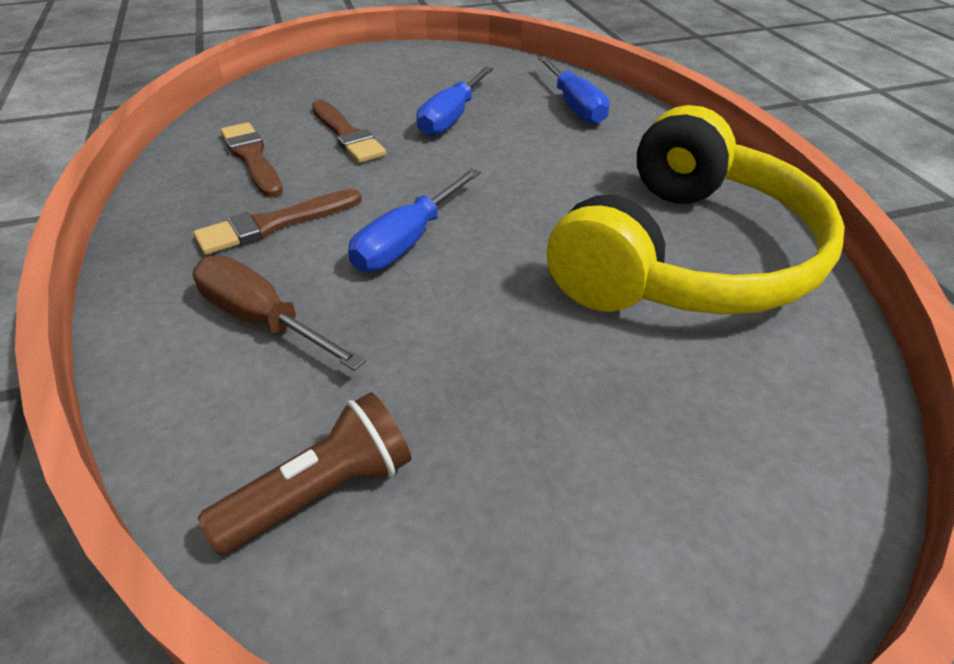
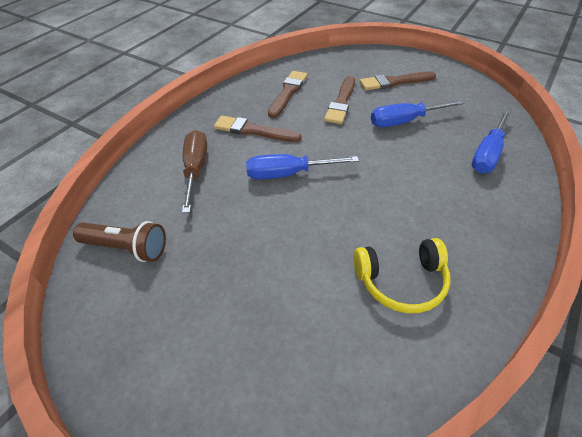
camera: 50 degrees right, 5 degrees up
(377, 86) = (394, 82): none -> brown brush
(687, 256) = (401, 282): yellow headphones -> yellow headphones, size x0.48

